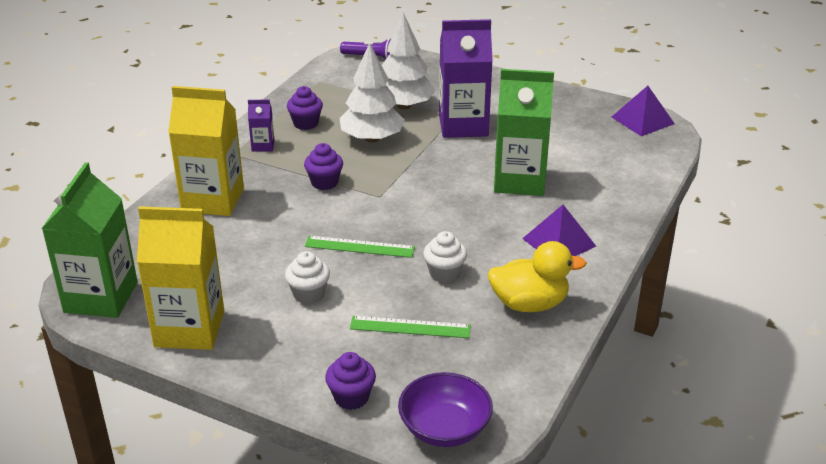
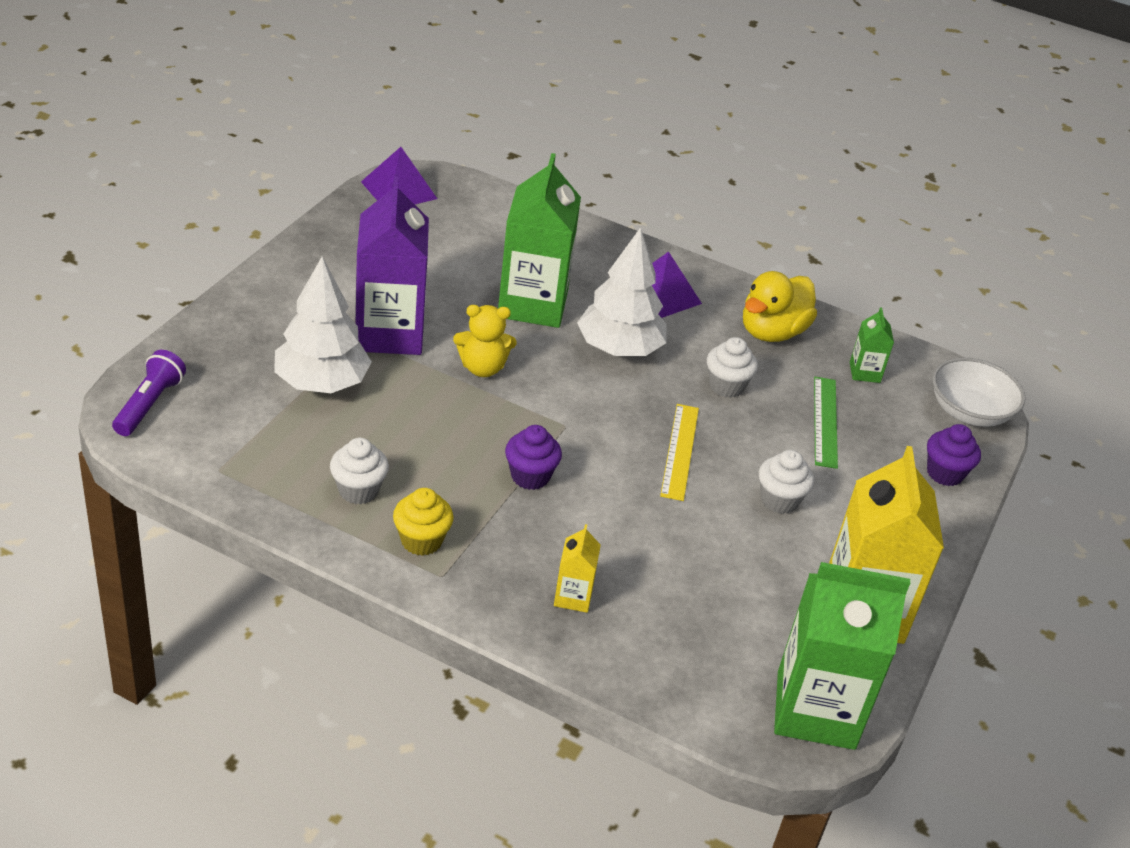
camera: 95 degrees left, 5 degrees up
(213, 200) = (573, 597): yellow carton -> yellow carton, size x0.45
(263, 146) = (421, 541): purple carton -> yellow cupcake
(305, 123) = (358, 490): purple cupcake -> white cupcake
(359, 247) = (679, 451): green ruler -> yellow ruler
(372, 138) = (414, 422): white tree -> white tree (619, 349)
(435, 161) = (482, 368): none -> yellow teddy bear
(444, 428) = (969, 412): purple bowl -> white bowl
(487, 359) = (864, 372): none -> green carton
(529, 304) = (772, 332): yellow duck -> yellow duck turned 135 degrees counterclockwise

